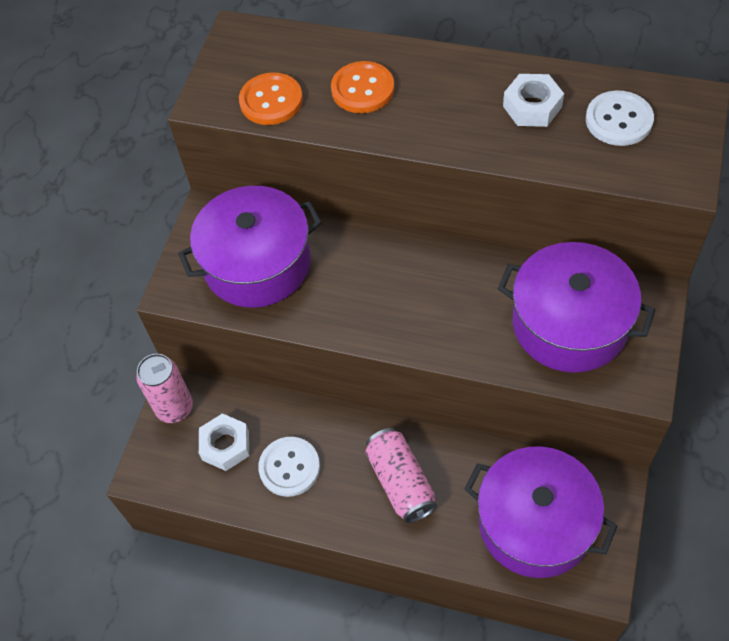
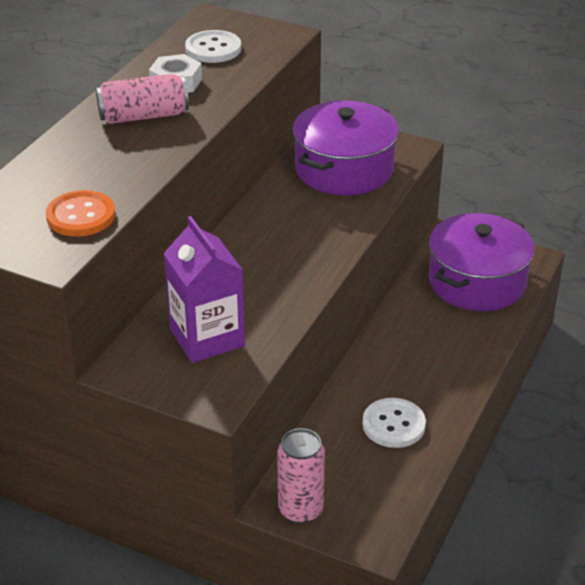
camera: 85 degrees left, 20 degrees down
(225, 445) = (358, 471): white nut -> none
(257, 263) = (207, 338): purple pot -> purple carton
(362, 89) = (100, 161): orange button -> none
(400, 482) = (424, 352): pink can -> pink can (143, 116)

